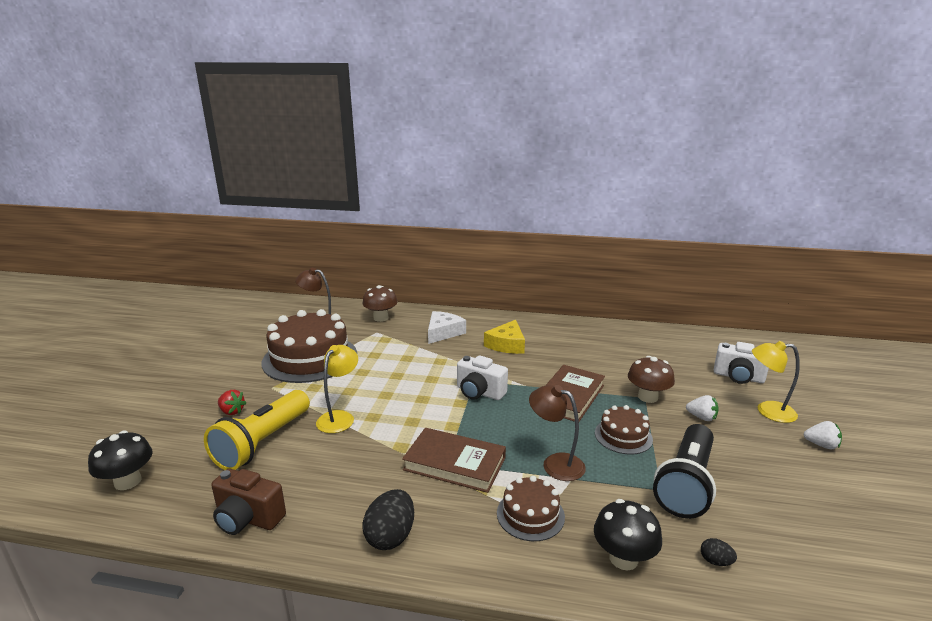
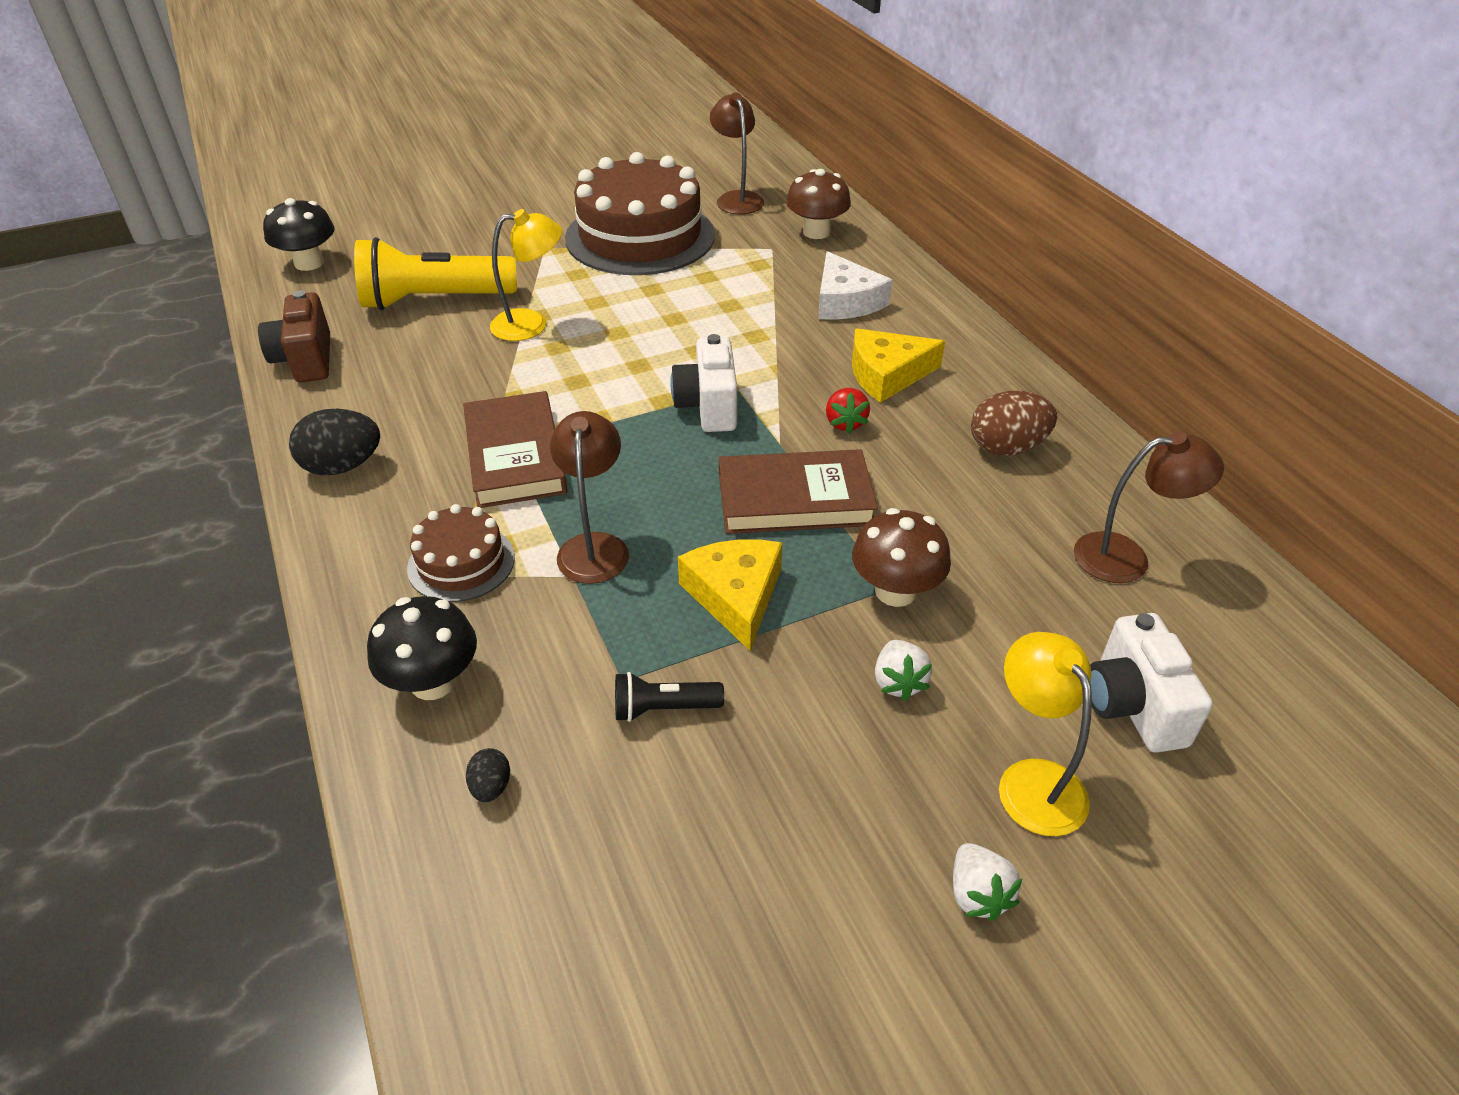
camera: 55 degrees right, 20 degrees up
(232, 411) = (472, 250): red strawberry -> red strawberry (845, 423)
(443, 332) = (845, 301): white cheese -> white cheese turned 75 degrees clockwise
(580, 341) = (1007, 447): none -> brown egg
(623, 436) = (735, 596): brown cake -> yellow cheese
(662, 347) = (1126, 557): none -> brown lamp
(686, 483) = (664, 708): black flashlight -> black flashlight, size x0.47

